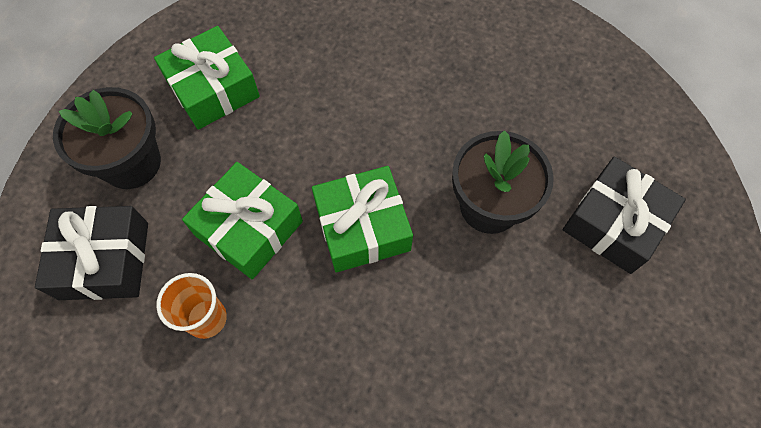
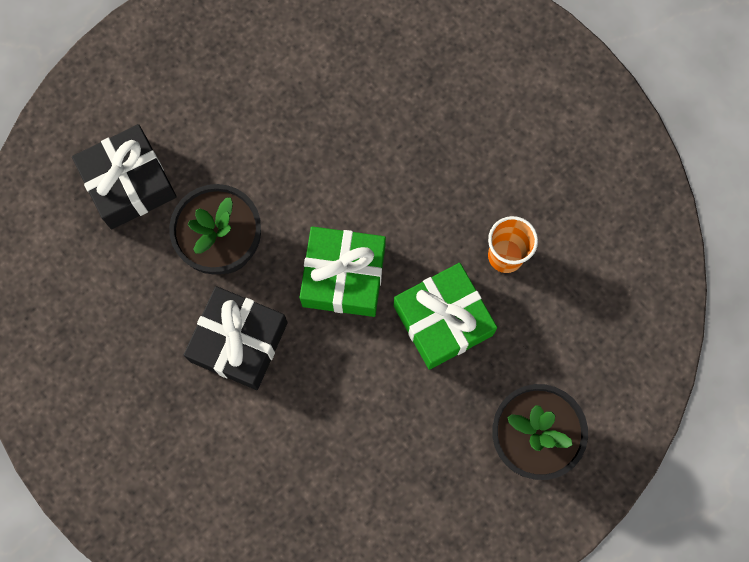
camera: 155 degrees left, 10 degrees up
(104, 260) = (578, 347): black gift -> black gift (239, 342)
(213, 89) = (424, 491): green gift -> none

